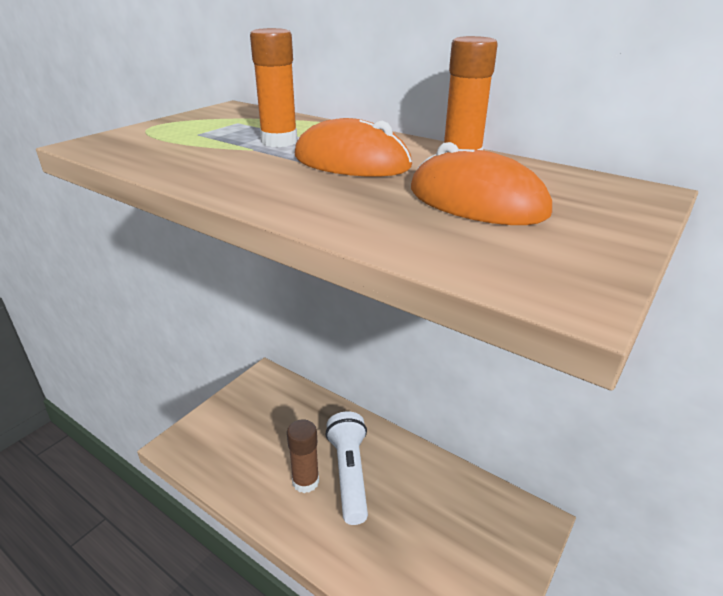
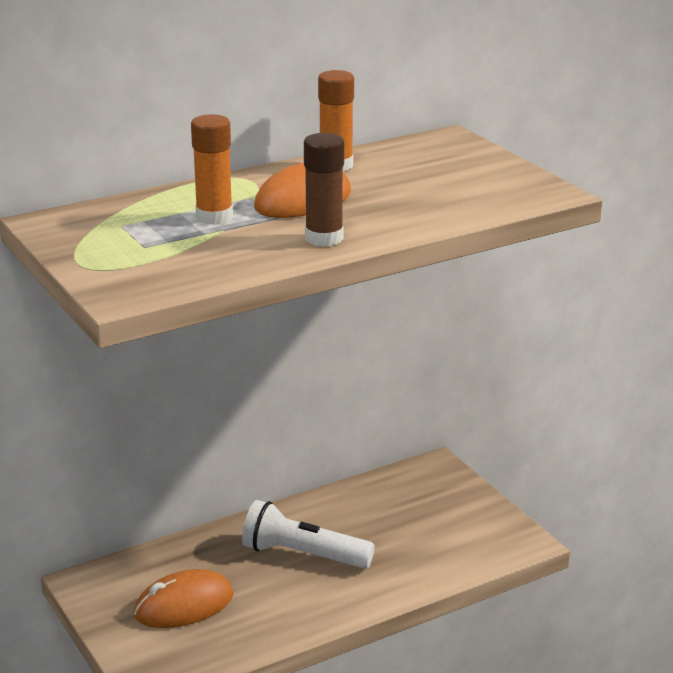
camera: 65 degrees left, 5 degrees down
(305, 481) = (290, 586): brown glue stick -> brown glue stick (324, 238)
(476, 201) = (423, 182): orange mouse -> orange mouse (184, 605)

